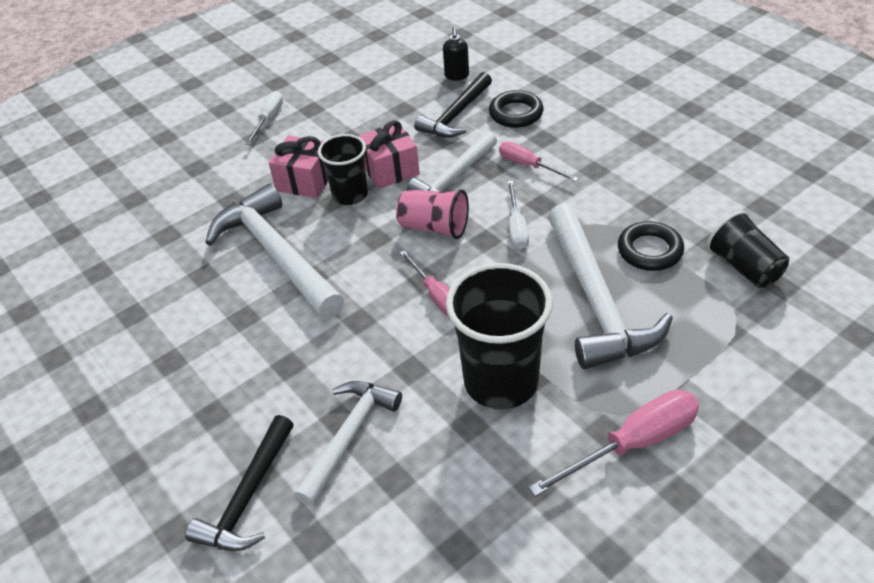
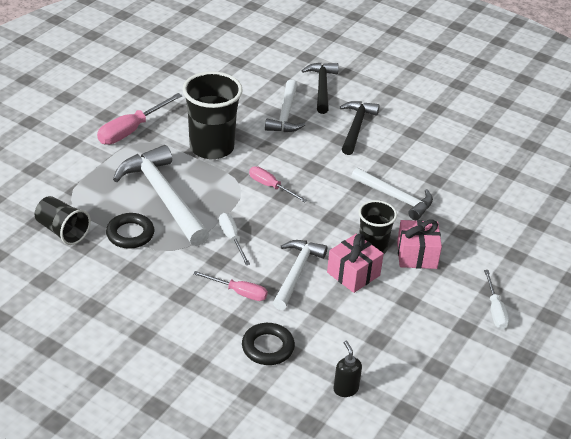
camera: 155 degrees right, 5 degrees down
(276, 255) = (396, 198): white hammer -> white hammer, size x0.63
(434, 227) = (293, 231): pink cup -> none
(456, 115) = (323, 338): black hammer -> black hammer (356, 127)

